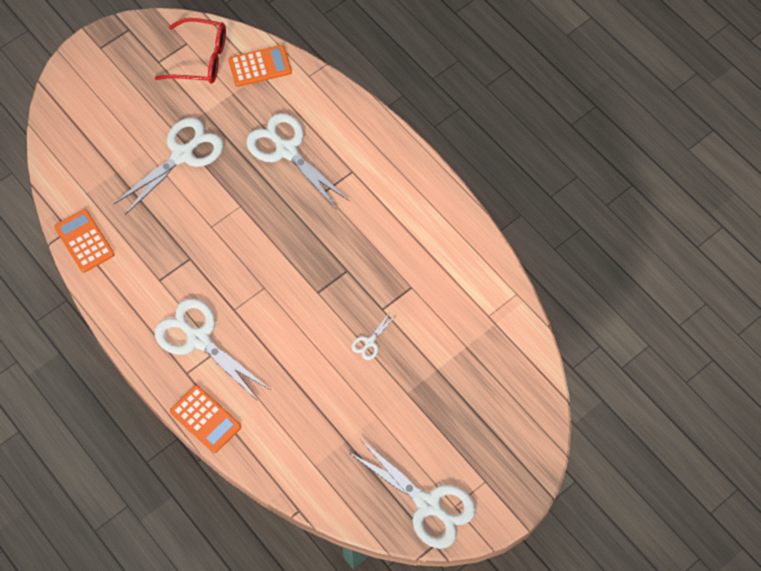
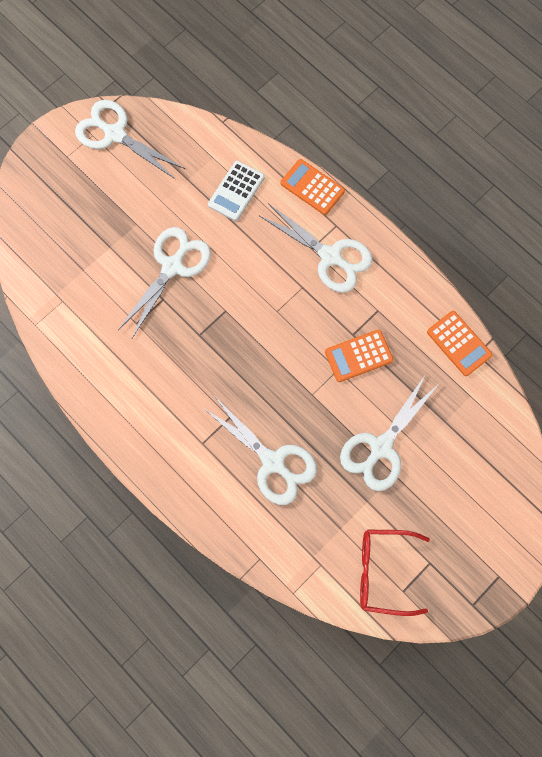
camera: 175 degrees right, 10 degrees up
(260, 66) = (315, 567): orange calculator -> orange calculator (358, 356)
(292, 422) = (236, 191): none -> white calculator
(369, 342) = (172, 266): white scissors -> white scissors, size x2.30

